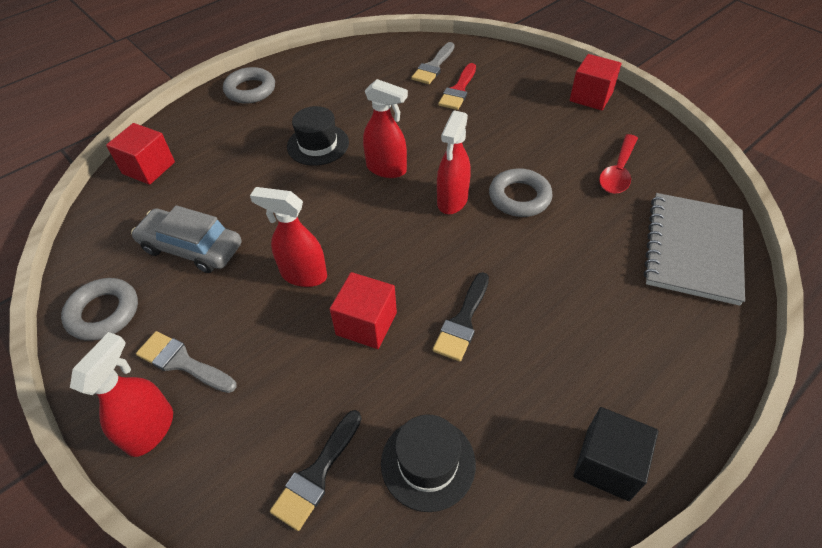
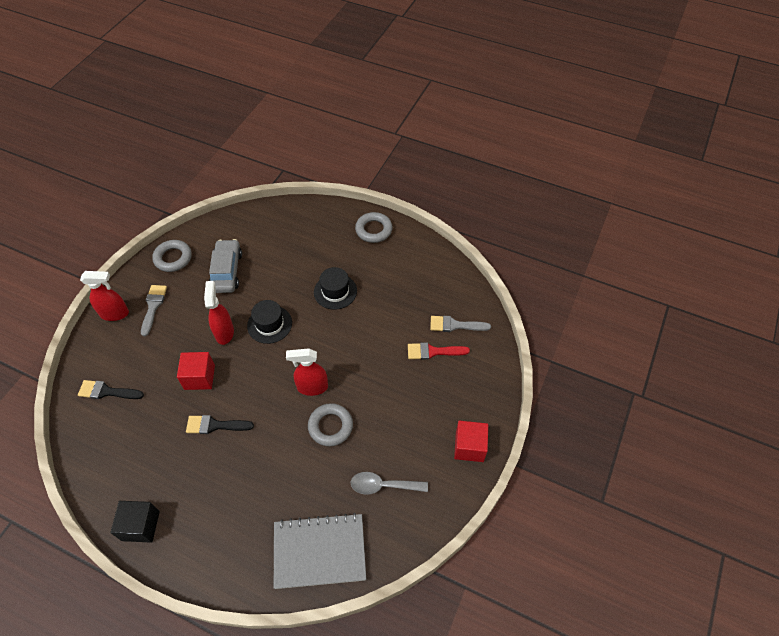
camera: 65 degrees right, 5 degrees up
(148, 168) = (280, 218): red cube -> none
(387, 169) = (327, 339): red spray bottle -> none
(428, 463) = (123, 438): black hat -> black hat (269, 324)
(618, 172) = (383, 485): red spoon -> grey spoon

